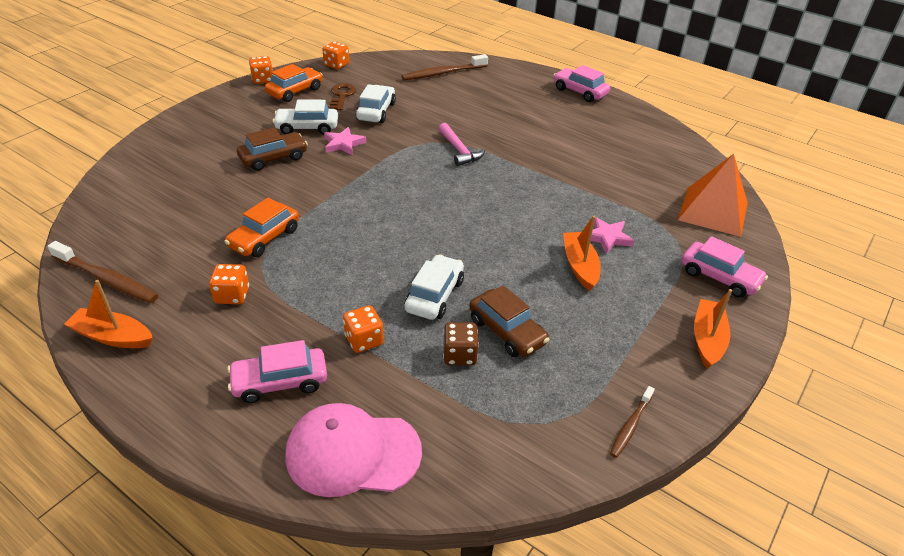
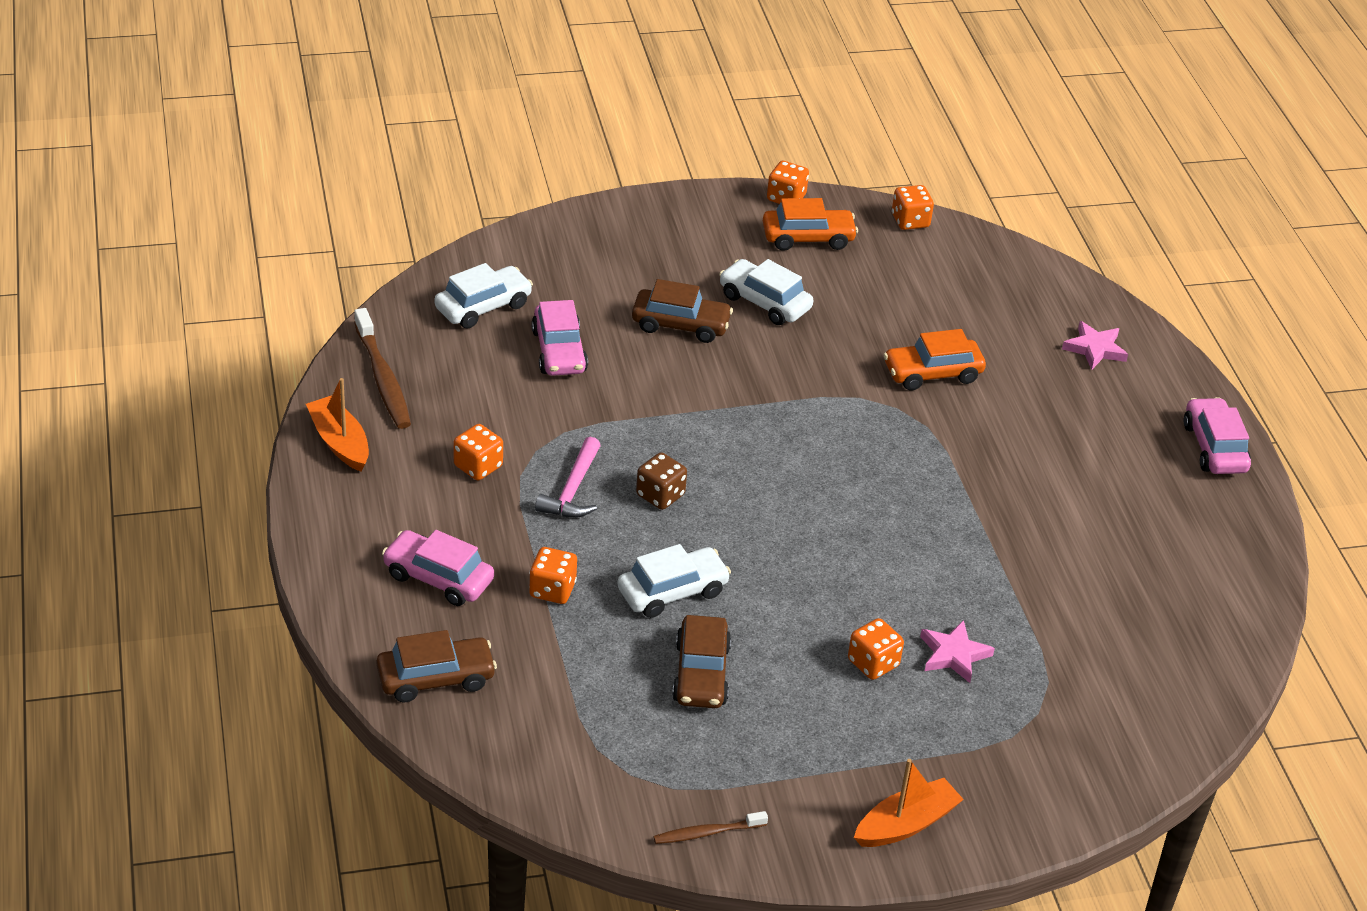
camera: 40 degrees right, 0 degrees up
(264, 238) = (570, 421): orange car -> orange car (932, 373)
(342, 95) = (861, 276): brown key -> none
(343, 144) = (783, 350): pink star -> pink star (1095, 349)
(353, 453) = (436, 678): pink cap -> brown car
(376, 111) = (878, 324): white car -> white car (483, 307)
(443, 73) = (1045, 311): brown toothbrush -> none
(459, 150) = (918, 439): pink hammer -> pink hammer (572, 490)
(459, 355) = (626, 663): brown dice -> brown dice (660, 495)
(580, 266) = (873, 663): orange boat -> orange dice
(713, 211) = (1145, 711): orange pyramid -> none
(719, 277) = (1024, 781): pink car -> pink car (559, 351)

